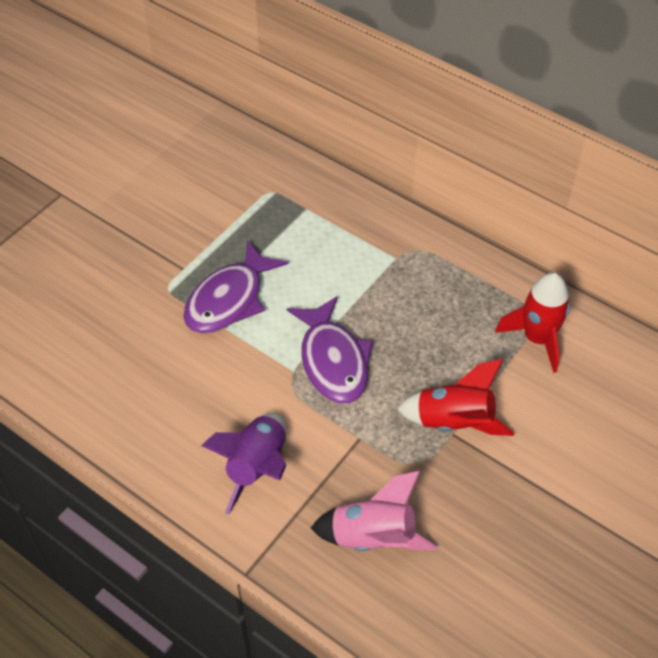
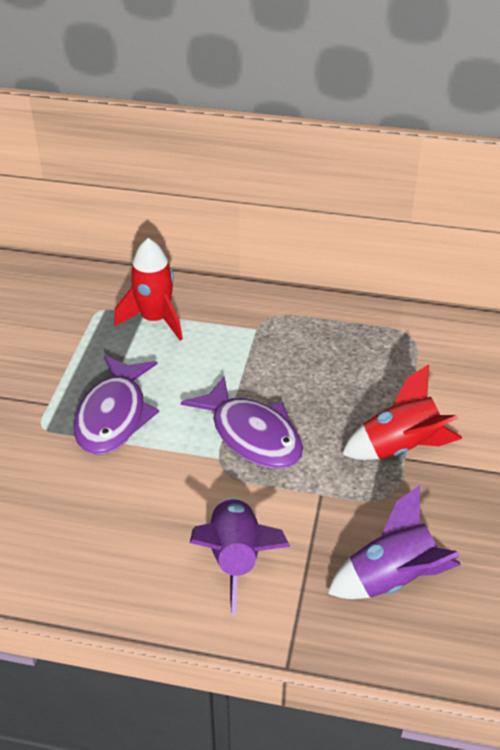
camera: 25 degrees left, 10 degrees down
(373, 537) = (392, 578): pink rocket -> purple rocket
(537, 338) = (426, 353): red rocket -> red rocket (155, 319)

